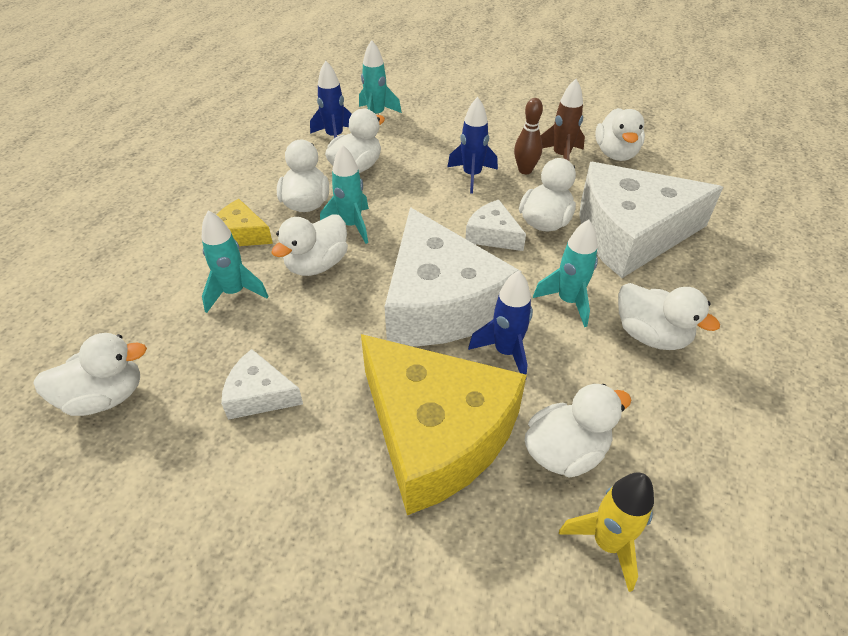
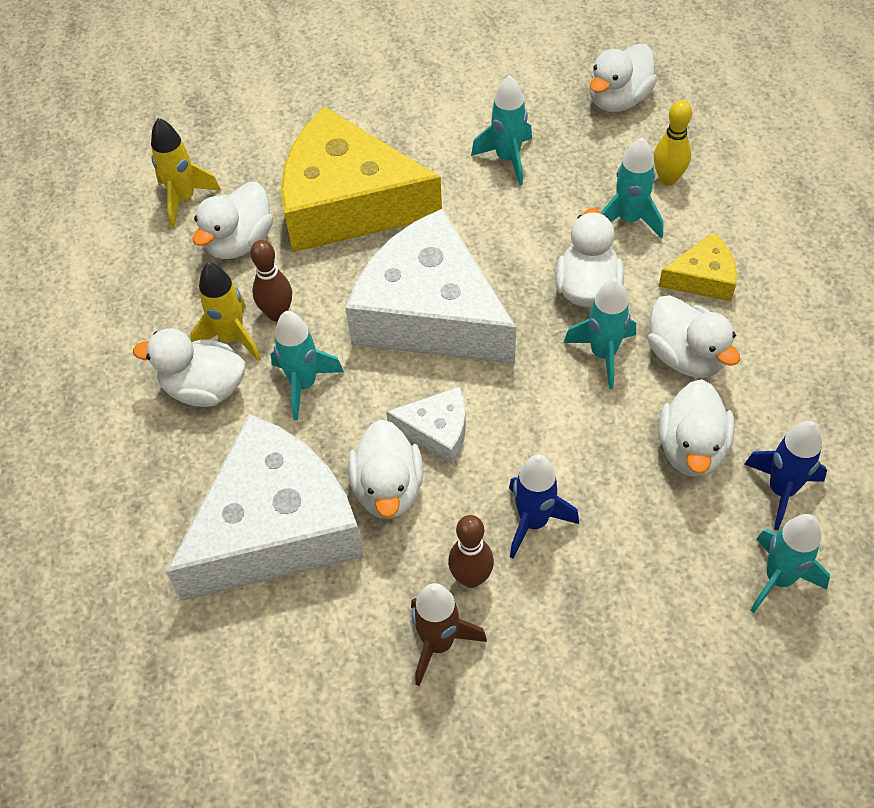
camera: 150 degrees right, 10 degrees up
(169, 306) = (668, 179): none -> yellow bowling pin
(259, 395) = (507, 159): white cheese -> turquoise rocket
(506, 352) = (334, 297): blue rocket -> none
(562, 363) = (277, 313): none -> brown bowling pin
(612, 362) = (232, 338): none -> yellow rocket
(616, 154) = (360, 703): white duck -> none

